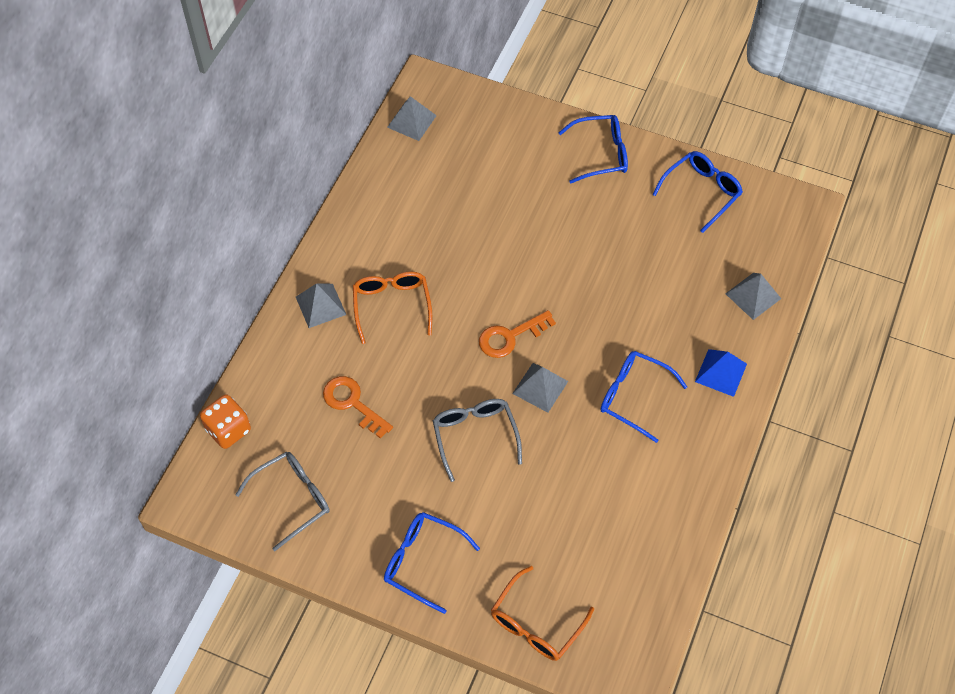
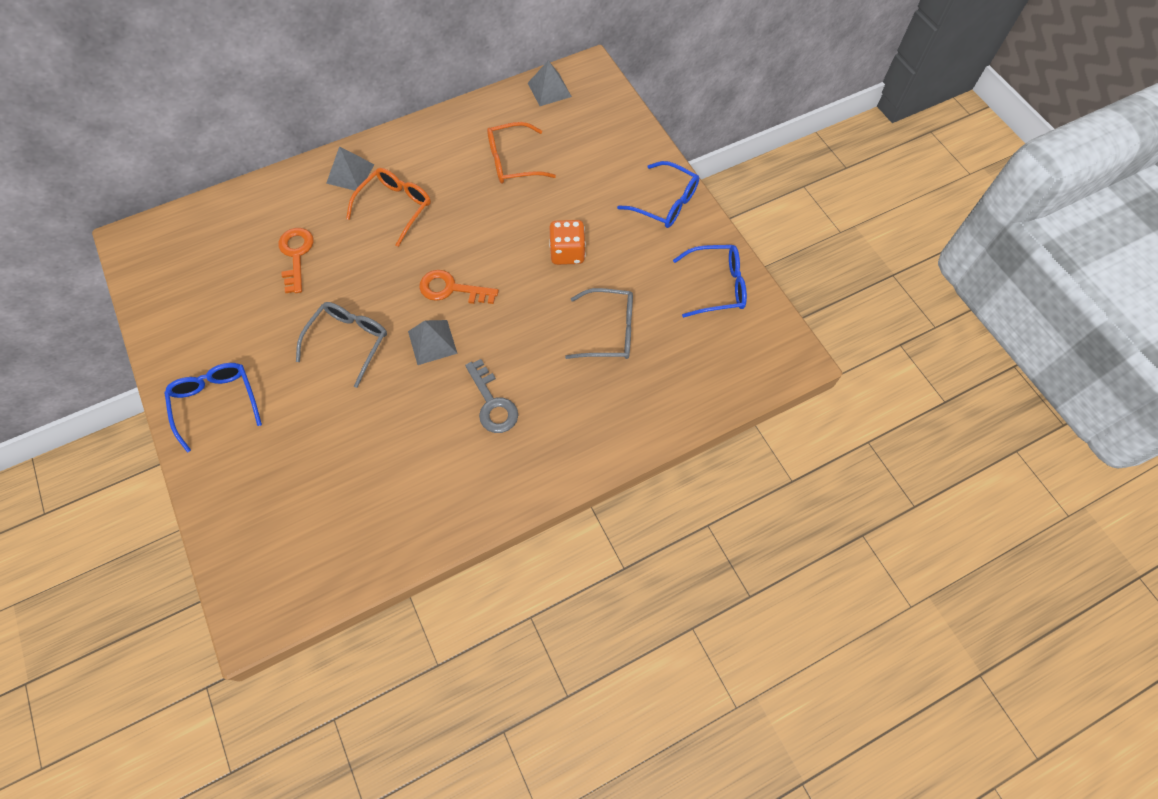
camera: 40 degrees right, 5 degrees up
(228, 430) = (203, 214): orange dice -> orange dice (567, 253)
(292, 499) = (188, 291): grey glasses -> grey glasses (609, 331)
(536, 624) = (237, 515): orange glasses -> orange glasses (512, 161)
(633, 396) = (492, 403): blue glasses -> grey key
(721, 372) = (580, 438): blue pyramid -> none
(753, 296) = (672, 397): grey pyramid -> none

